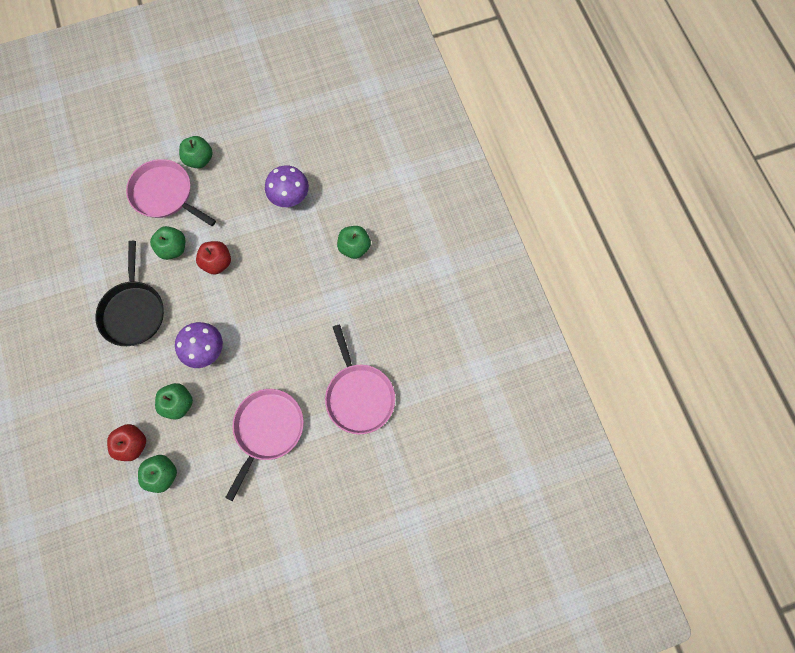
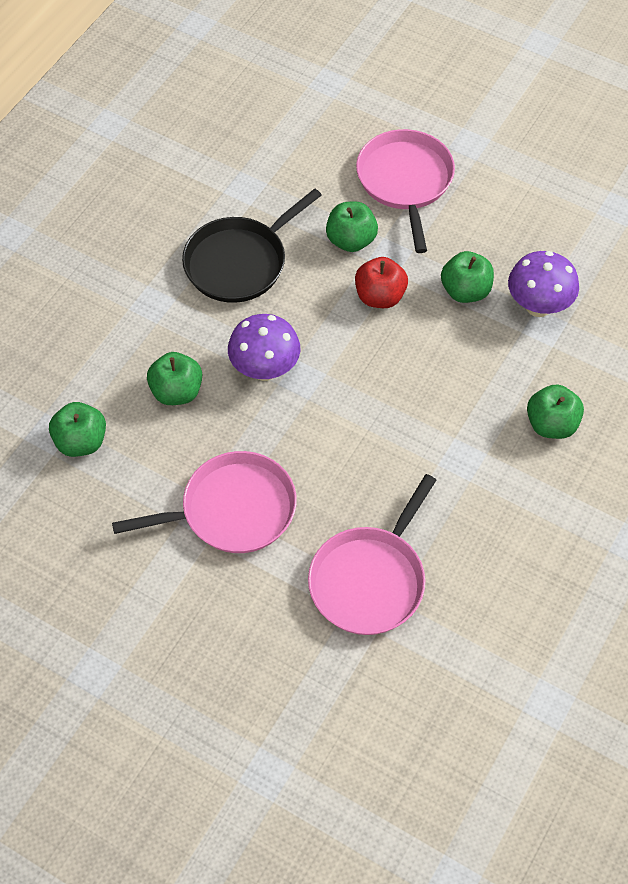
camera: 50 degrees right, 15 degrees down
(133, 444) = (88, 384): red apple -> none
(199, 159) = (483, 180): green apple -> green apple (465, 291)

